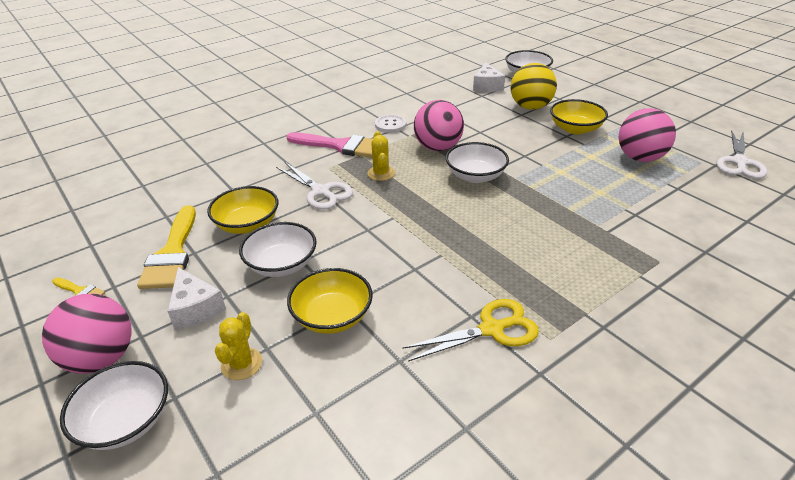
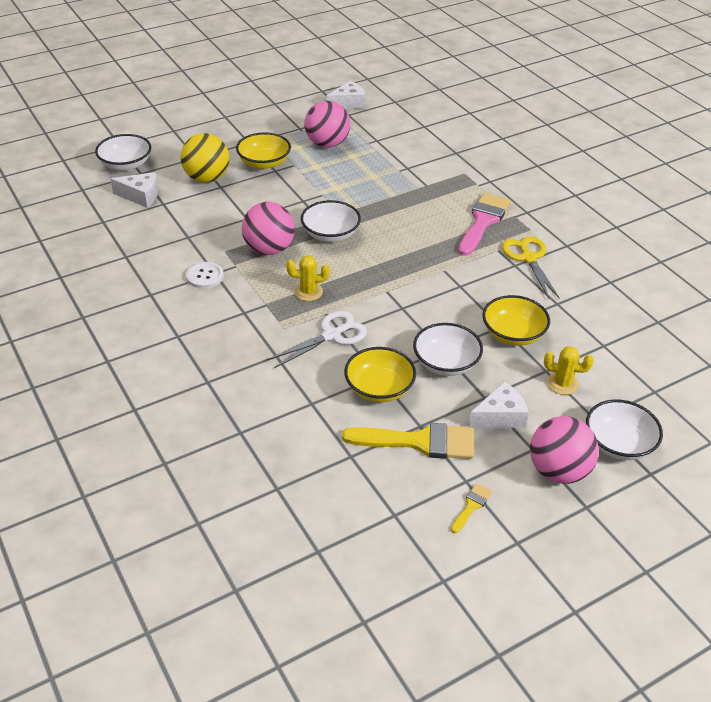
camera: 85 degrees left, 5 degrees up
(341, 146) = (240, 317): pink brush -> pink brush (483, 221)
(739, 162) = (348, 104): white scissors -> white cheese

